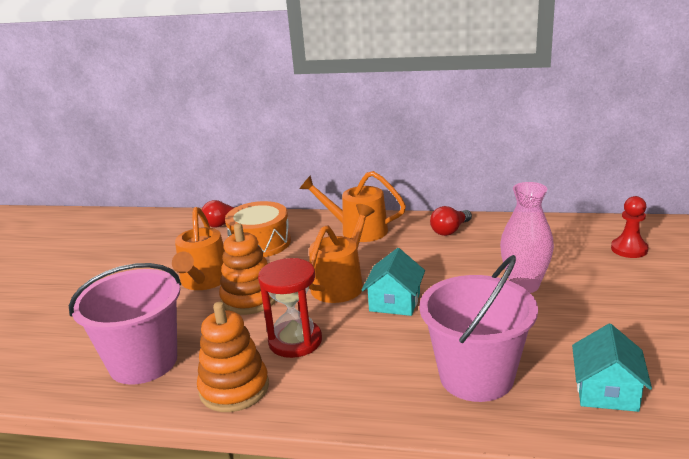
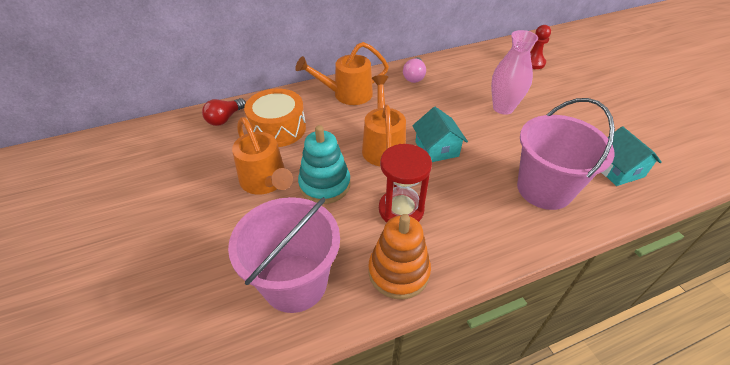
camera: 35 degrees left, 20 degrees up
(249, 299) = (325, 185): orange stacking toy -> turquoise stacking toy
(450, 230) = (414, 77): red light bulb -> pink light bulb

